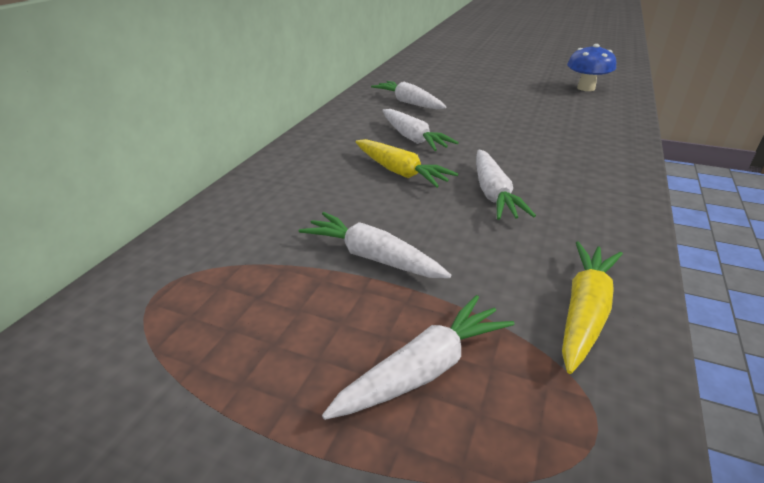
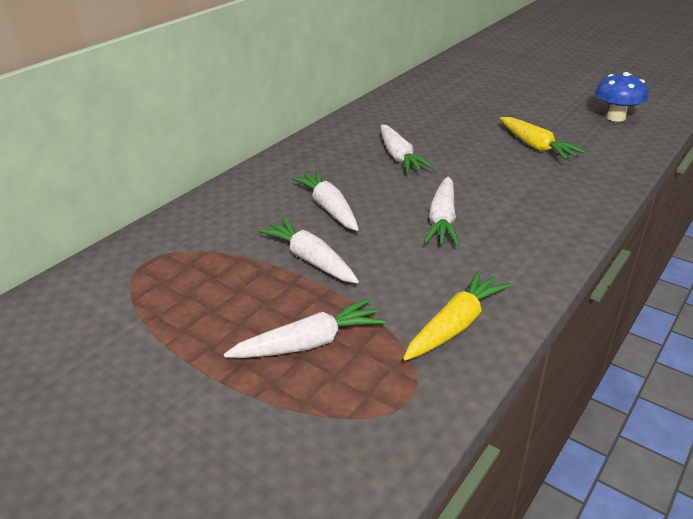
camera: 15 degrees right, 0 degrees up
(400, 172) = (370, 189): yellow carrot -> yellow carrot (536, 146)
(409, 103) = (416, 117): white carrot -> white carrot (329, 208)

